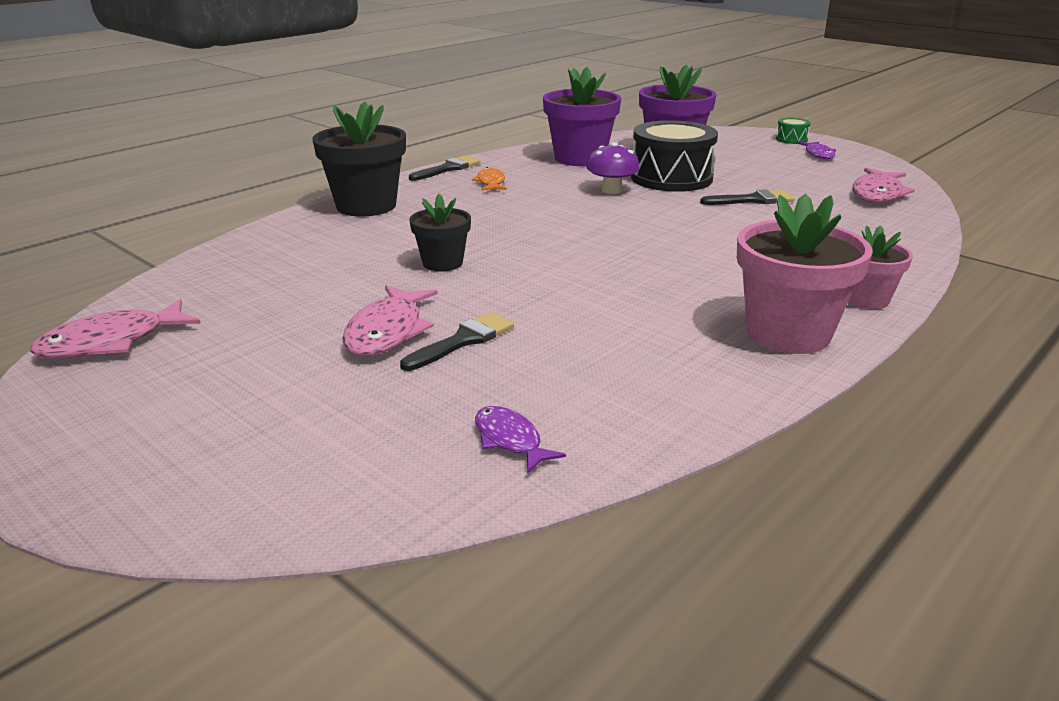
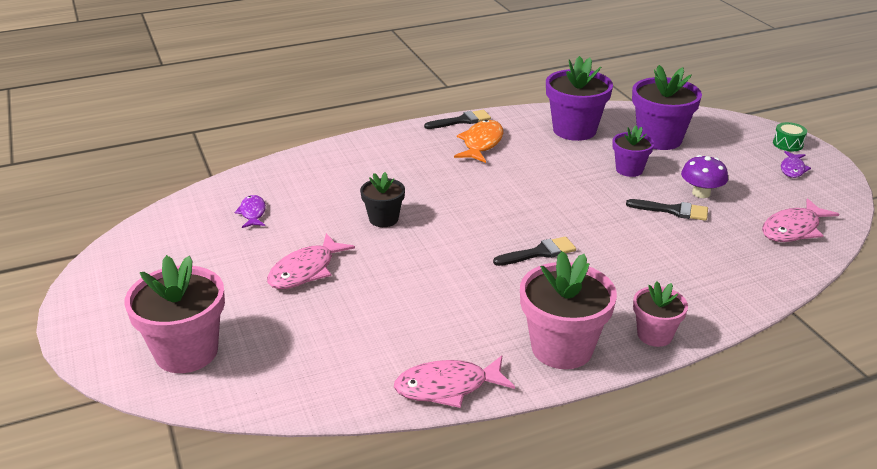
camera: 25 degrees right, 5 degrees up
(111, 342) = (152, 235): pink fish -> pink fish (448, 387)
(285, 466) = (186, 352): none -> pink flower pot
(366, 206) = (374, 149): black flower pot -> none
(463, 341) = (344, 291): black brush -> black brush (539, 253)
(490, 182) = (481, 143): orange fish -> orange fish, size x1.63
(510, 440) = (312, 374): purple fish -> purple fish (252, 213)
(611, 190) = (567, 173): purple mushroom -> purple mushroom (701, 193)
(671, 178) = (629, 170): black drum -> purple flower pot

